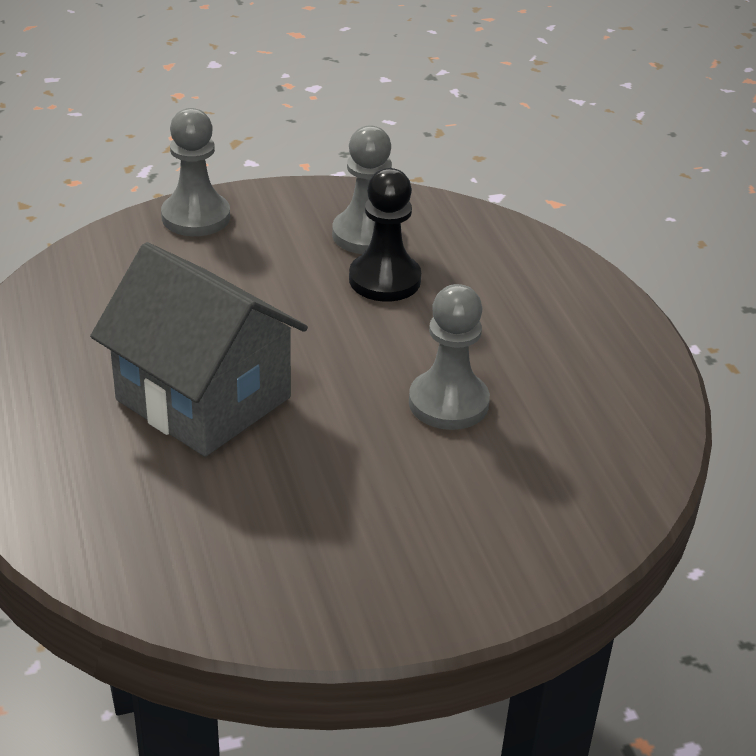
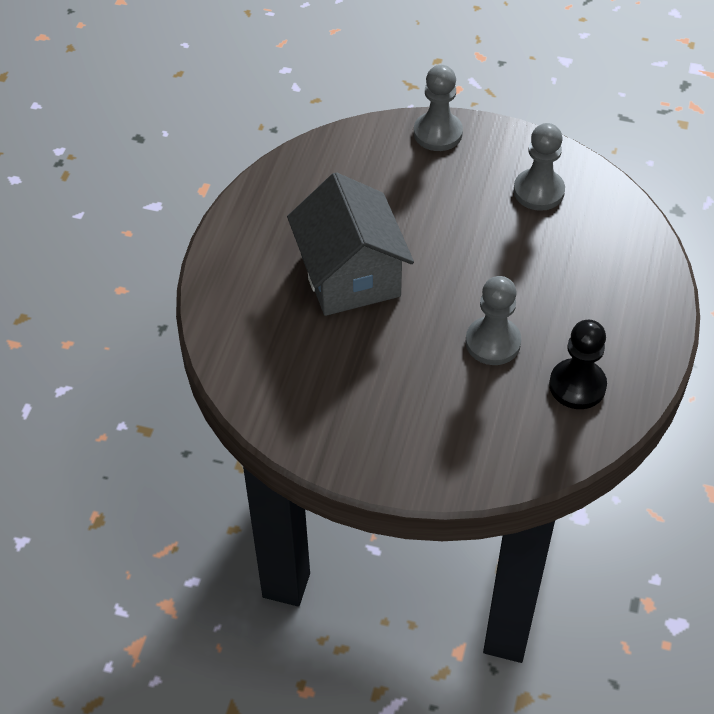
camera: 35 degrees right, 15 degrees up
(384, 280) = (523, 233): black pawn -> black pawn (577, 385)

